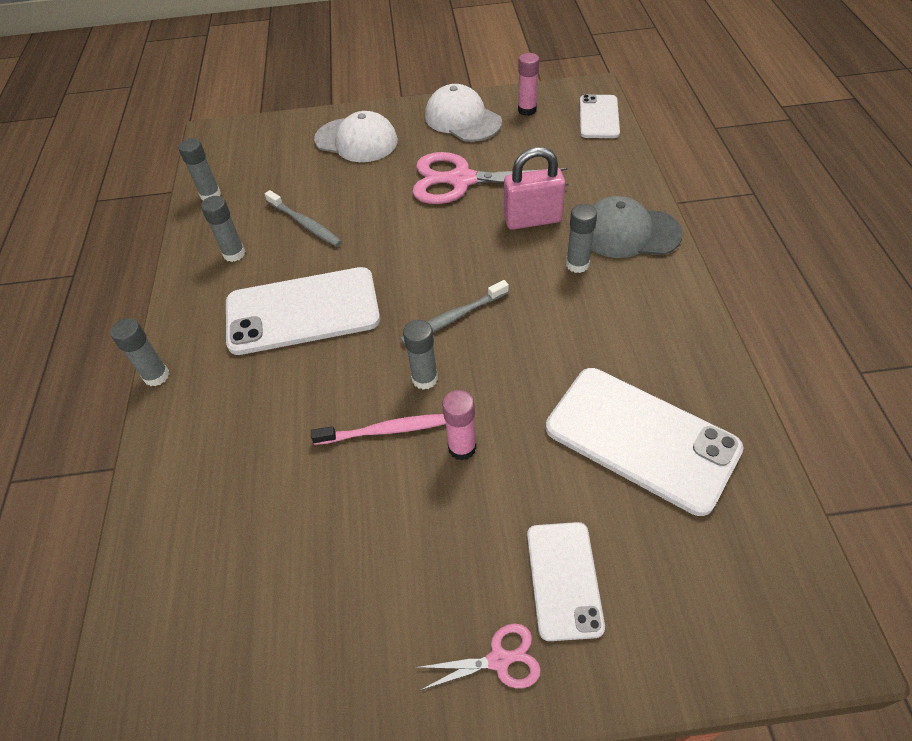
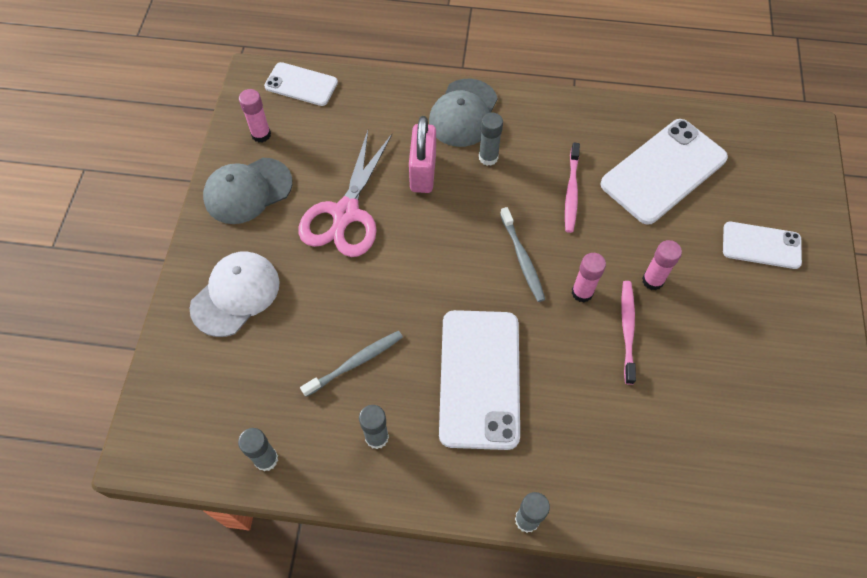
camera: 80 degrees left, 10 degrees up
(425, 379) = (582, 292): grey glue stick -> pink glue stick
(462, 119) = (247, 191): white cap -> grey cap
(499, 660) = (810, 294): pink scissors -> none
(562, 346) = (571, 192): none -> pink toothbrush

